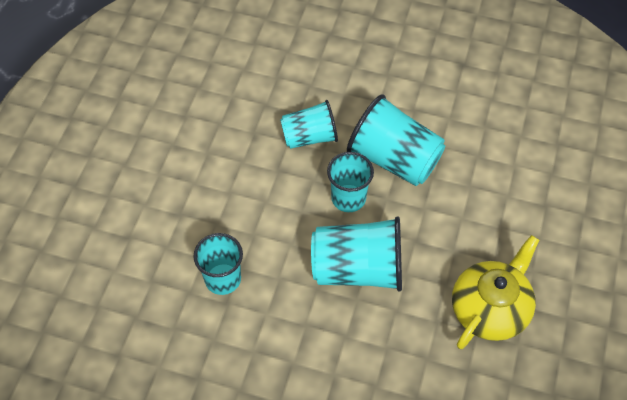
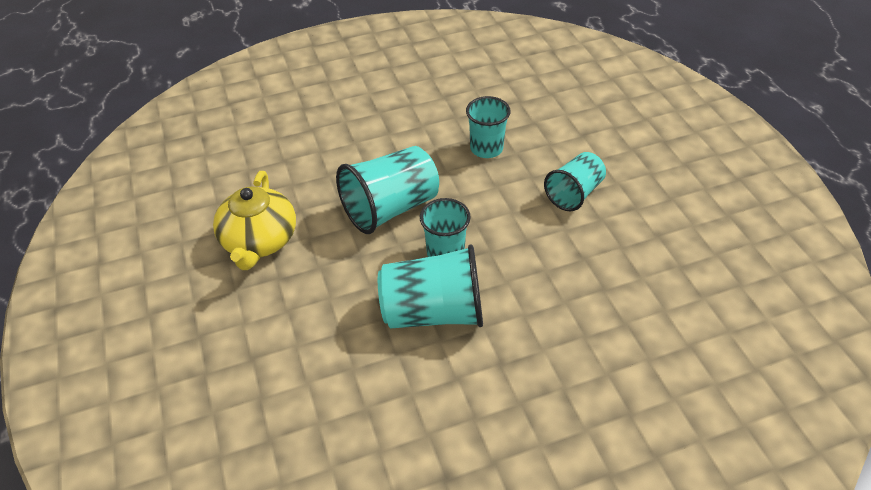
camera: 145 degrees right, 10 degrees down
(309, 137) = (531, 284): turquoise cup -> turquoise cup (574, 193)

